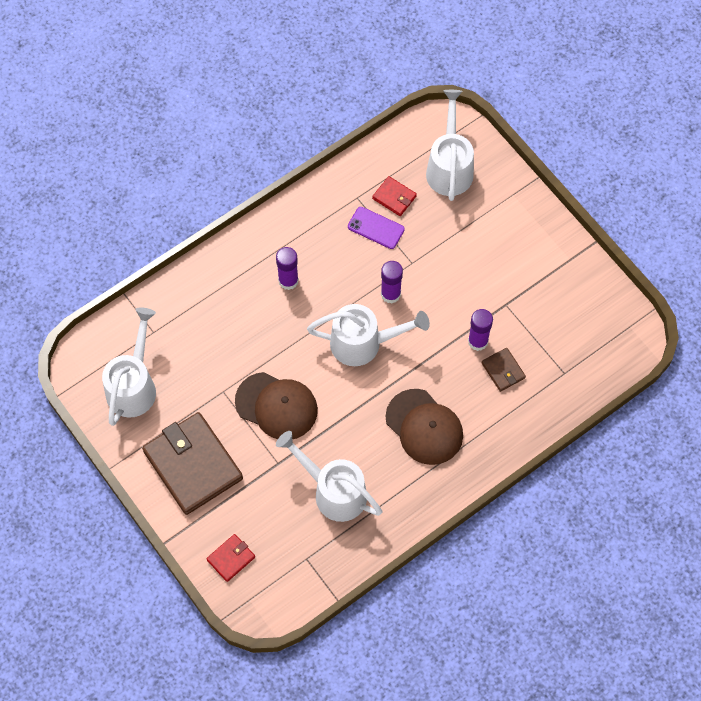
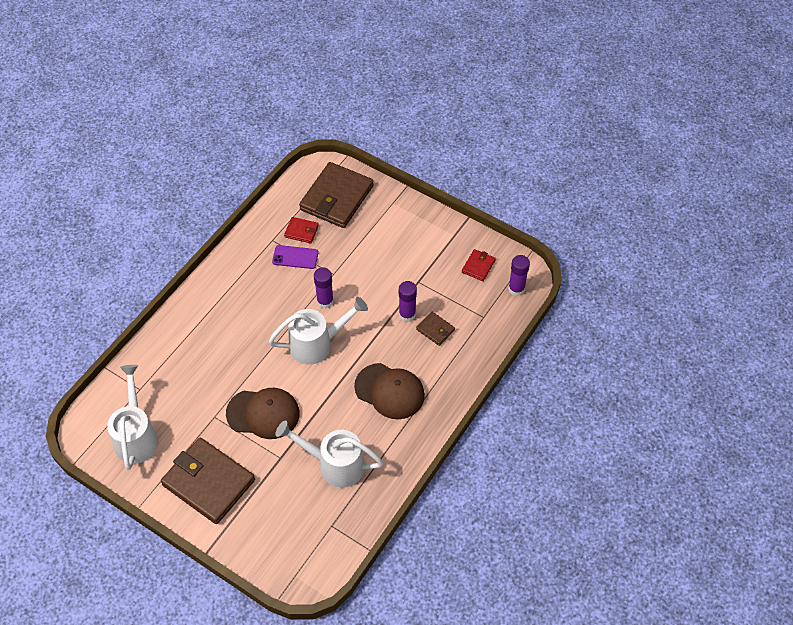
camera: 20 degrees left, 10 degrees down
(231, 558) = (267, 547): red wallet -> red wallet (478, 266)
(288, 280) = (239, 316): purple glue stick -> purple glue stick (516, 289)
(449, 167) = (336, 198): white watering can -> brown wallet

